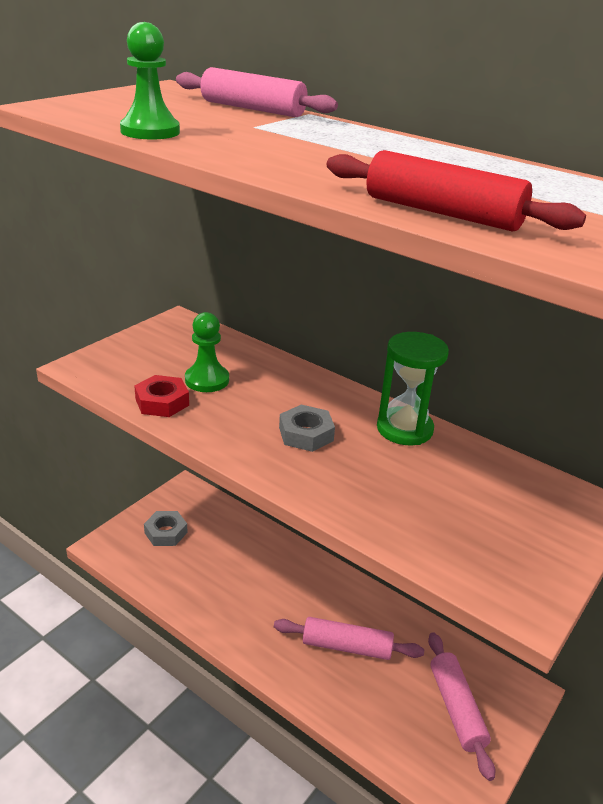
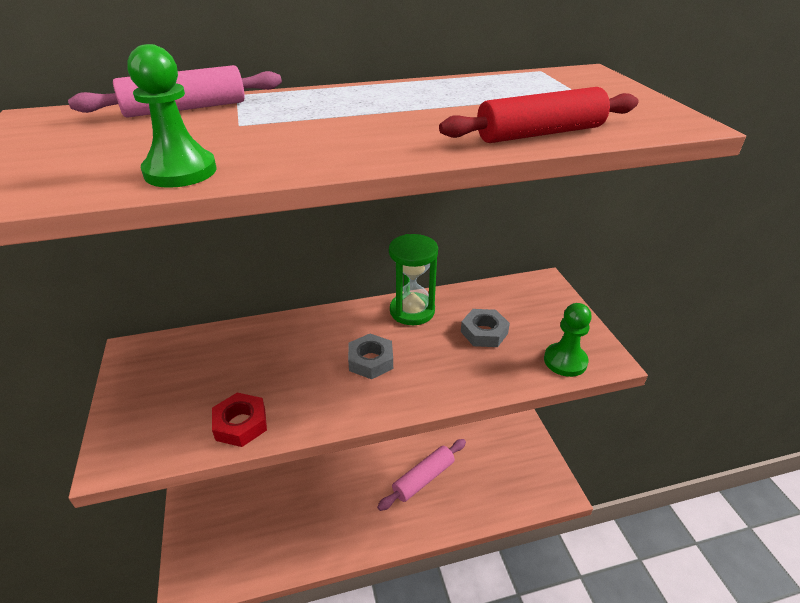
camera: 50 degrees left, 5 degrees up
(166, 532) = (221, 528): grey nut -> grey nut (484, 332)
(207, 380) = (243, 379): green pawn -> green pawn (565, 361)
(456, 708) = (506, 454): pink rolling pin -> none

